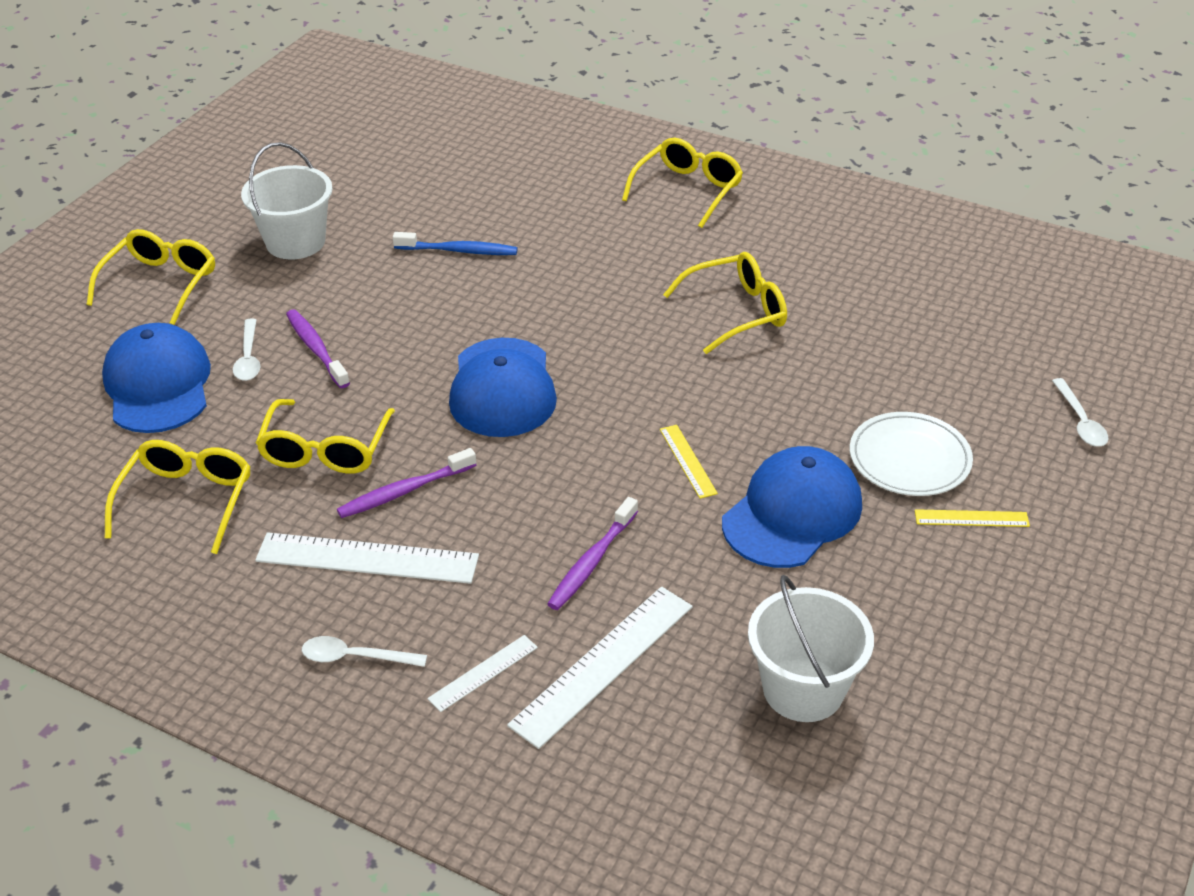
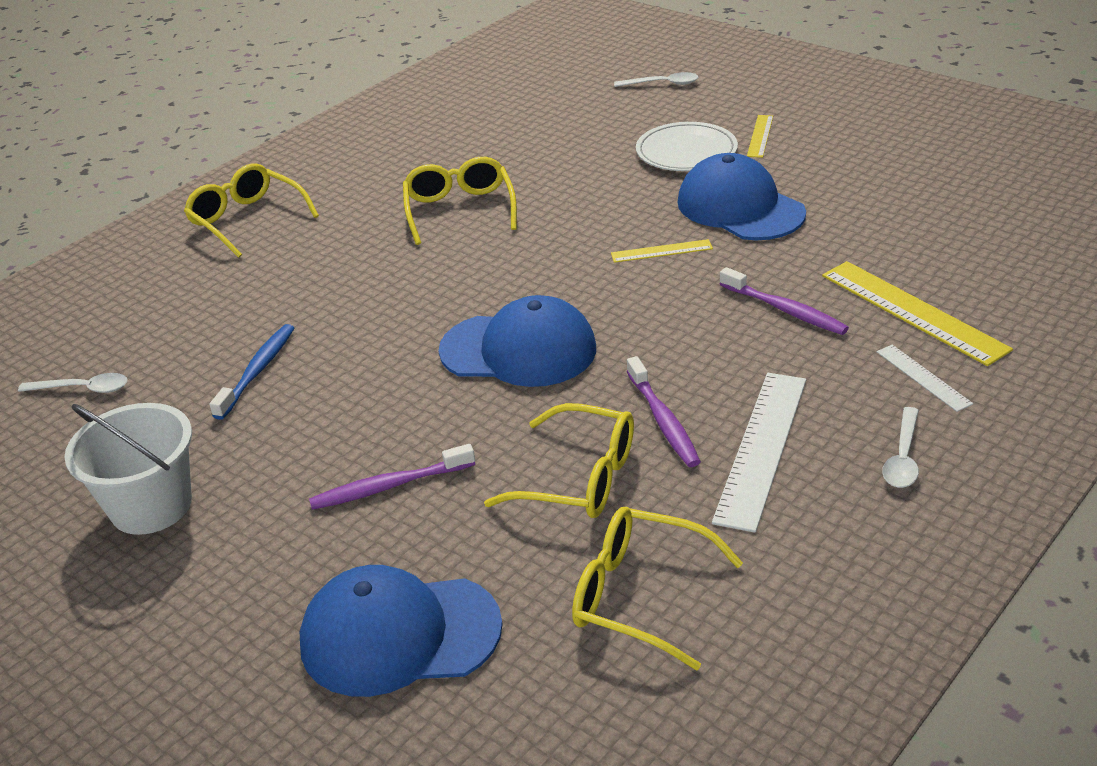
camera: 75 degrees left, 5 degrees down
(161, 283) = (165, 643): yellow glasses -> none
(248, 358) = (380, 546): white spoon -> white spoon (83, 389)
(603, 664) = (912, 311): white ruler -> yellow ruler
(803, 689) = (938, 221): white bucket -> none

